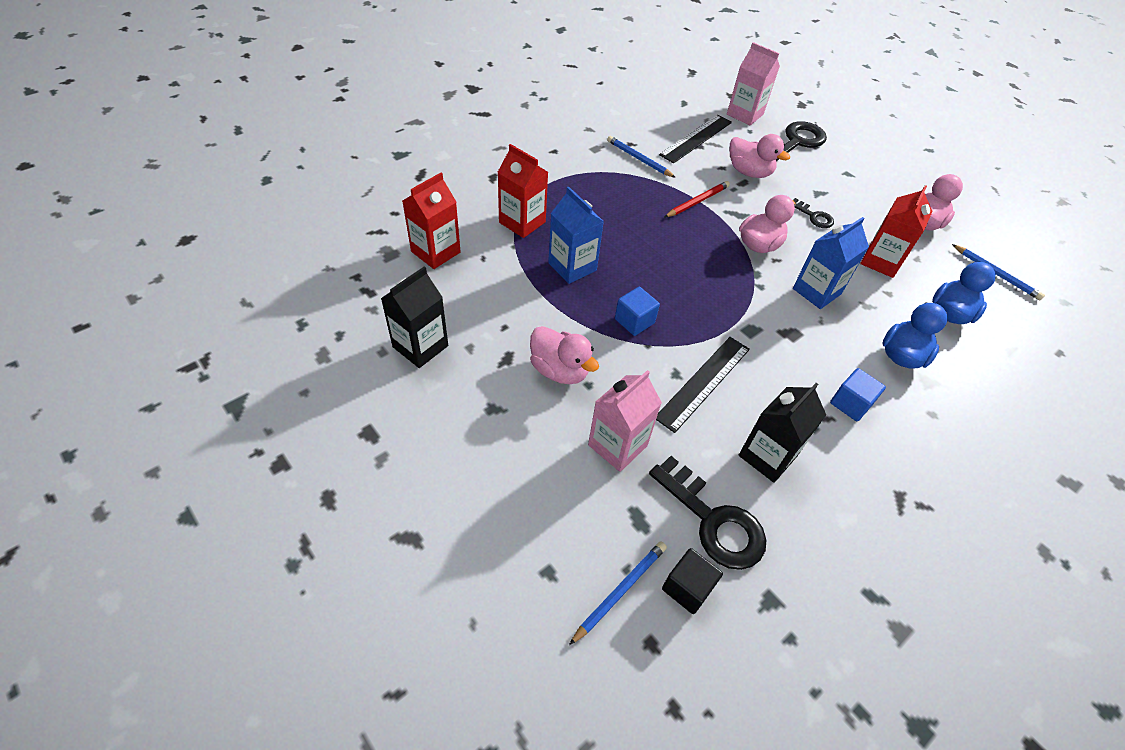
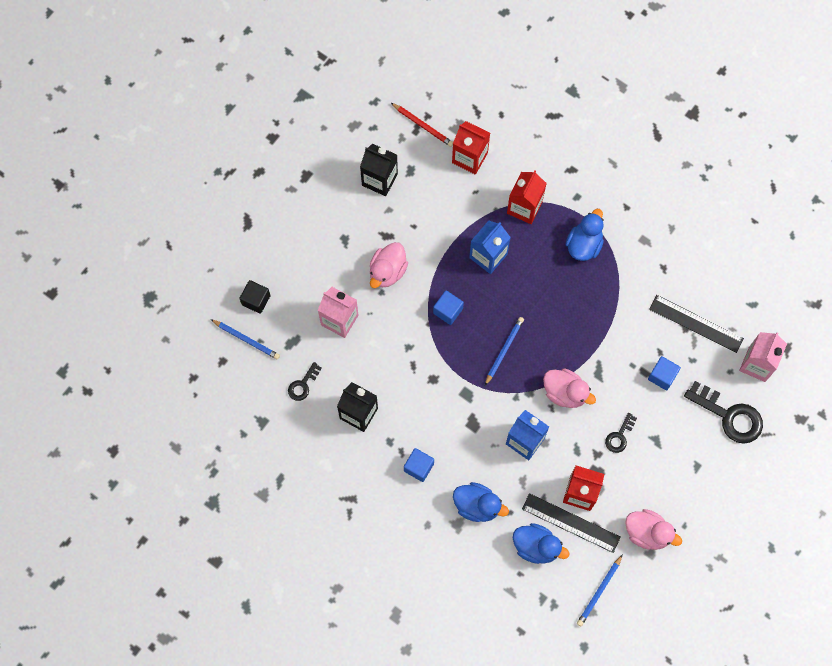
camera: 80 degrees right, 20 degrees up
(586, 189) = (584, 245): none -> blue duck
(639, 159) = (643, 279): blue pencil -> blue pencil (504, 351)
(687, 587) = (258, 375): black cube -> black cube (256, 300)
(697, 201) = (602, 337): red pencil -> red pencil (422, 125)
(703, 382) = (406, 366): black ruler -> black ruler (571, 523)
(713, 521) = (303, 384): black key -> black key, size x0.52
(749, 172) = (662, 376): pink duck -> blue cube

